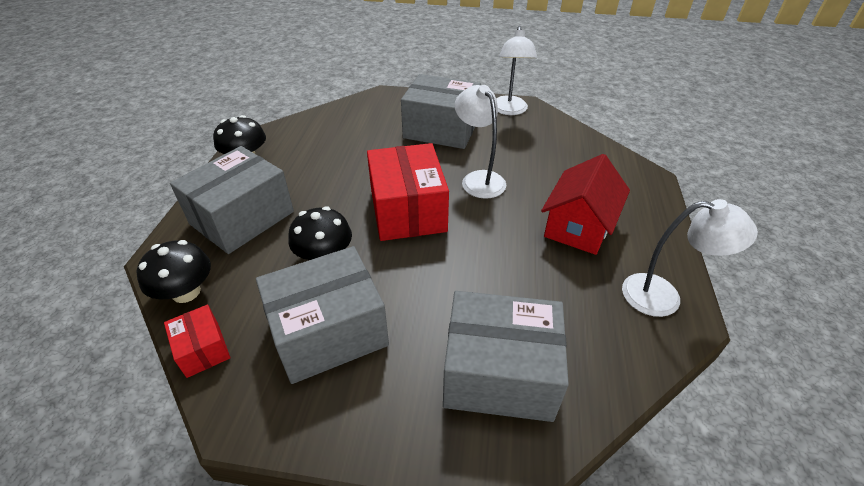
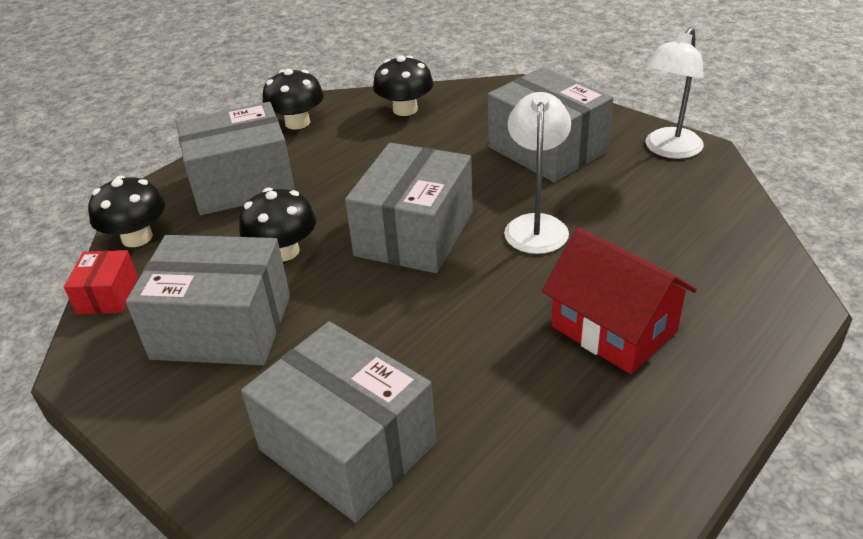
camera: 35 degrees right, 5 degrees down
(322, 128) = (405, 109): none -> black mushroom
(407, 210) = (414, 233): red box -> grey box
(578, 226) = (613, 329): red house -> red house turned 75 degrees clockwise
(663, 297) = (643, 461): white lamp -> none

